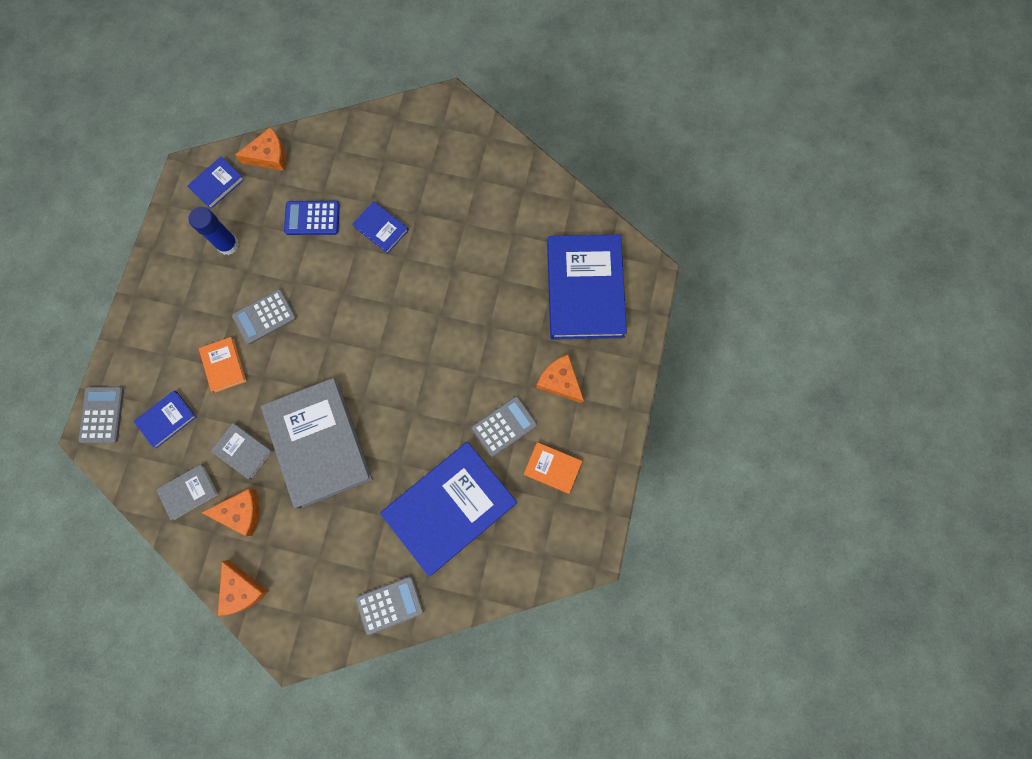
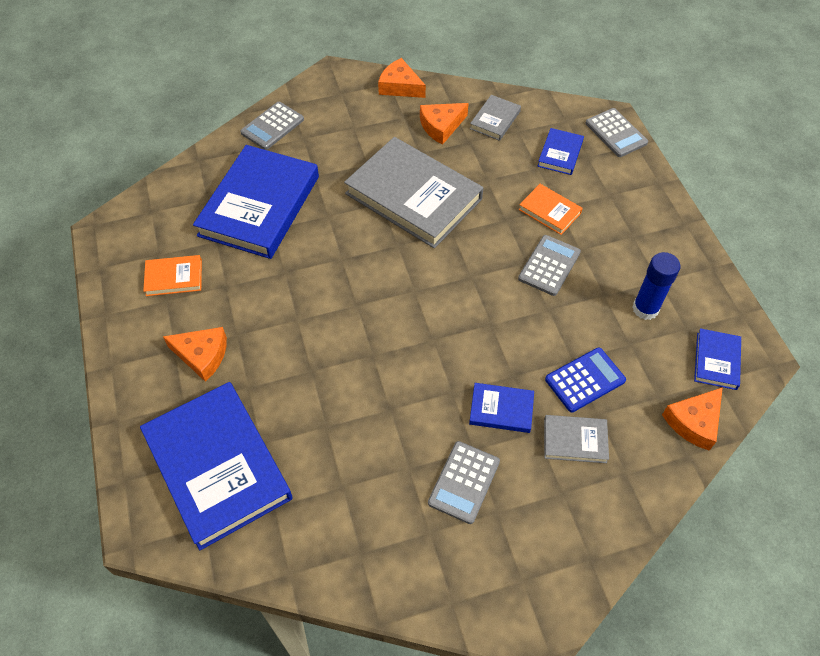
camera: 150 degrees right, 20 degrees down
(243, 451) = (475, 162): grey book -> grey book (575, 440)
(504, 426) = (242, 289): grey calculator -> grey calculator (464, 482)

